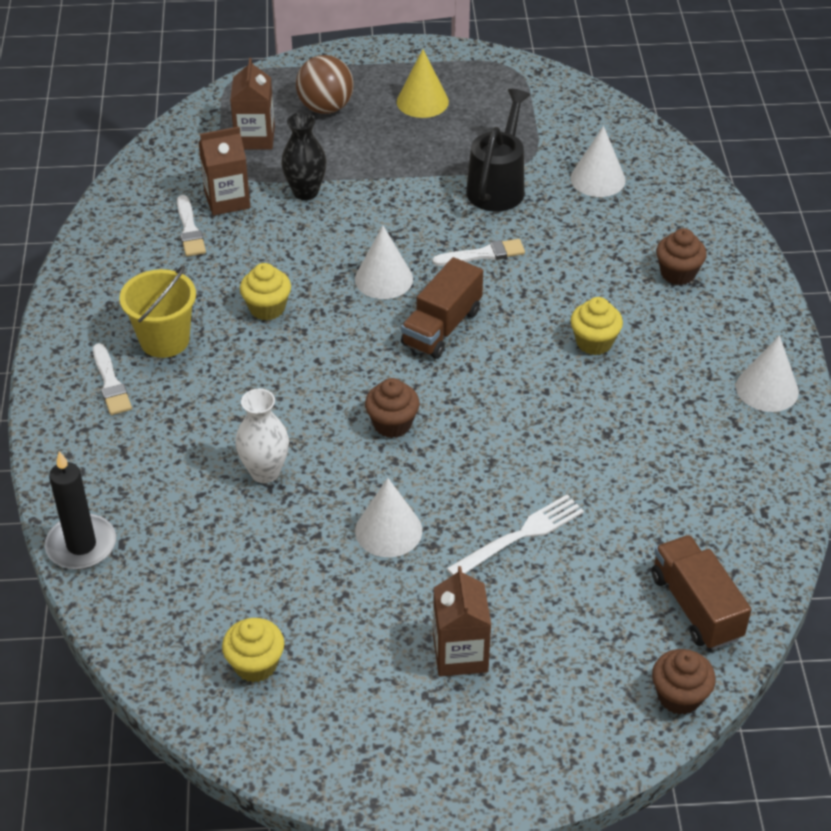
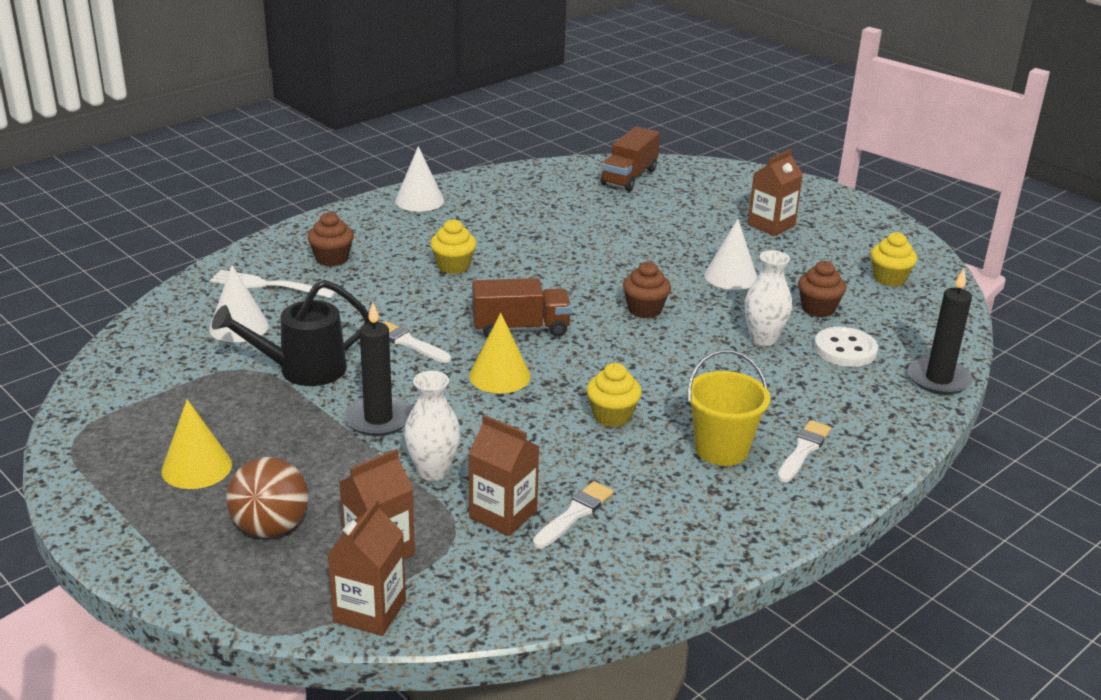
camera: 130 degrees left, 15 degrees down
(189, 516) = (845, 349): none -> white button
(210, 114) = (369, 611): none -> brown carton
(305, 192) = (433, 471): black vase -> white vase
(383, 279) = (499, 376): white cone -> yellow cone
(393, 195) = (378, 419): none -> black candle
(520, 535) = (663, 236): white fork -> white fork (268, 285)
(679, 696) = (692, 166): brown cupcake -> brown cupcake (818, 309)

